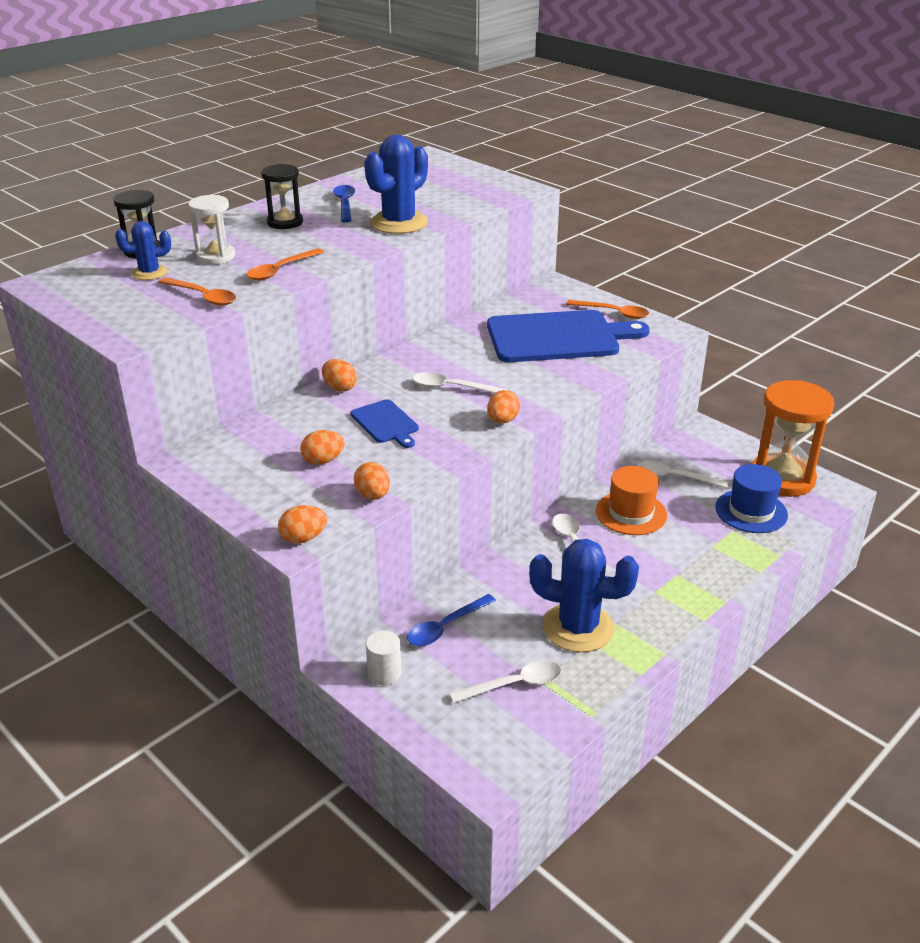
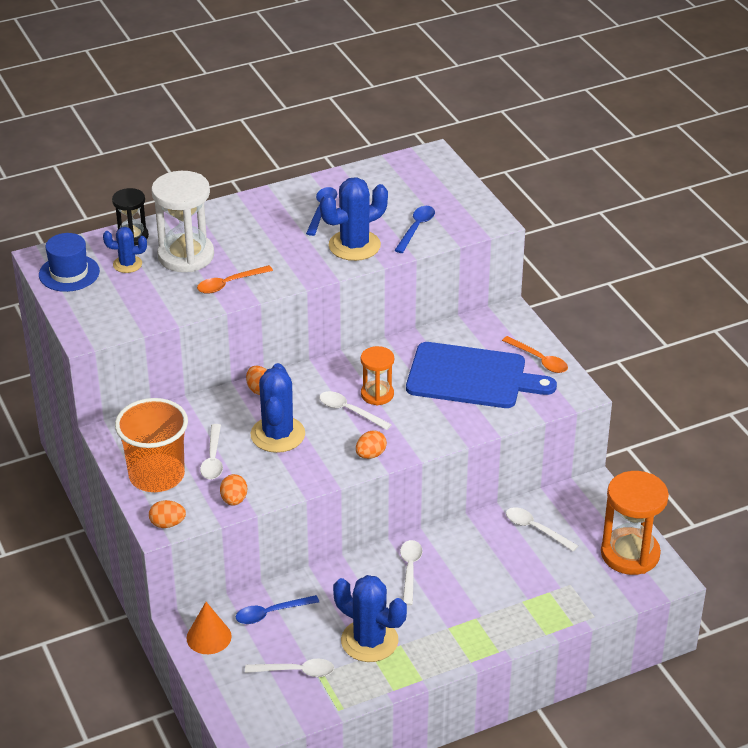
camera: 20 degrees right, 5 degrees up
(203, 297) = (157, 301): orange spoon -> none
(216, 256) = (186, 256): white hourglass -> white hourglass, size x1.73
(262, 491) = (156, 475): none -> orange cup
(285, 222) = (260, 224): black hourglass -> none
(323, 460) = (213, 459): orange egg -> white spoon
(384, 673) = (209, 637): white cylinder -> orange cone
(385, 423) = (278, 434): blue cutting board -> blue cactus
(453, 203) = (416, 228): none -> blue spoon
(471, 368) = (377, 394): none -> orange hourglass
(631, 513) = (475, 554): orange hat -> none
(751, 511) = (578, 578): blue hat -> blue hat (69, 273)

